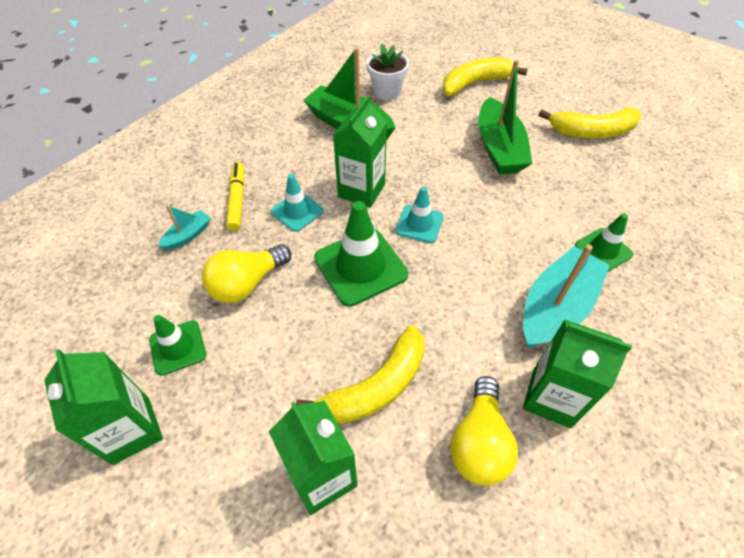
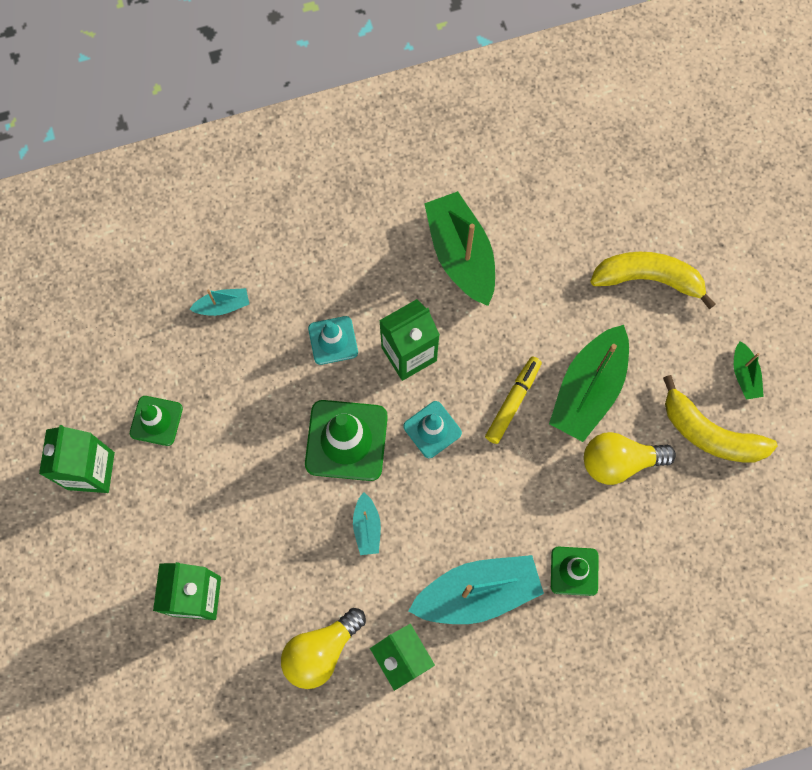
camera: 35 degrees right, 20 degrees up
(237, 200) = (288, 290): yellow marker -> yellow marker (513, 402)
(247, 283) = (242, 394): yellow light bulb -> yellow light bulb (619, 461)
(376, 387) = (279, 558): yellow banana -> none
(386, 92) = (537, 229): white flower pot -> none
(429, 316) = (367, 527): none -> turquoise boat
(576, 97) = (744, 375): none -> green boat

